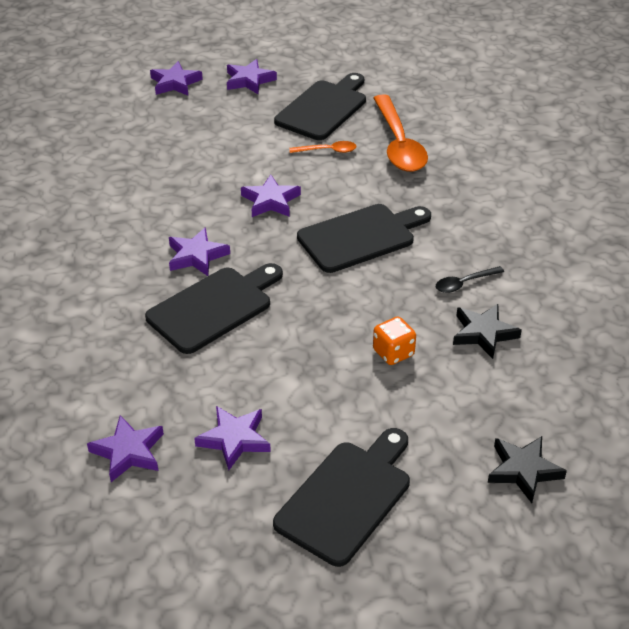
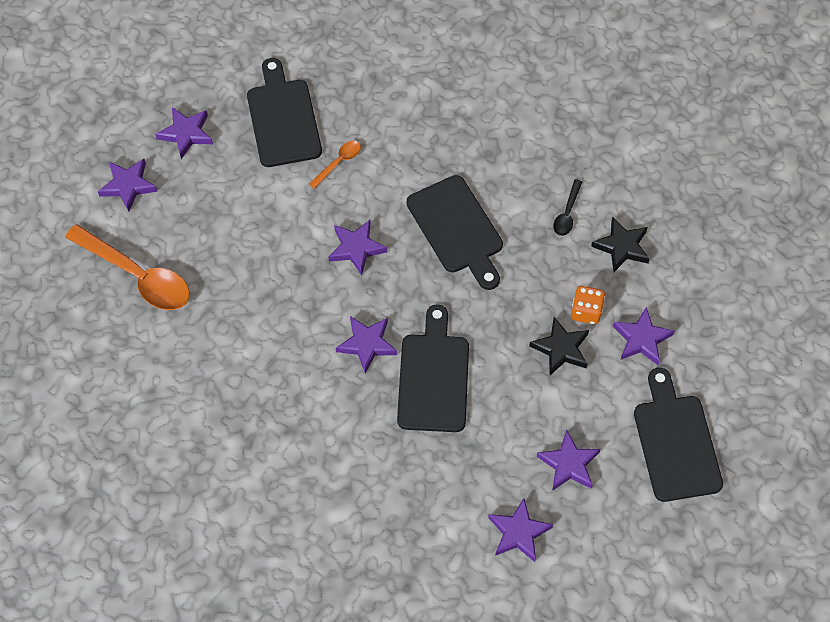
camera: 45 degrees left, 20 degrees up
(361, 237) = (457, 229): black cutting board -> black cutting board turned 135 degrees clockwise
(398, 144) = (382, 113): orange spoon -> orange spoon (137, 276)
(416, 404) = (641, 339): none -> purple star
(523, 470) = (746, 333): black star -> black star (561, 349)

